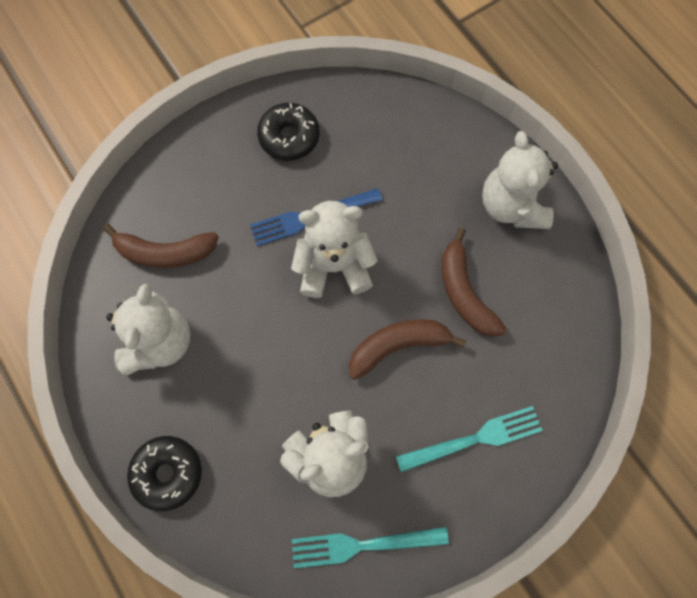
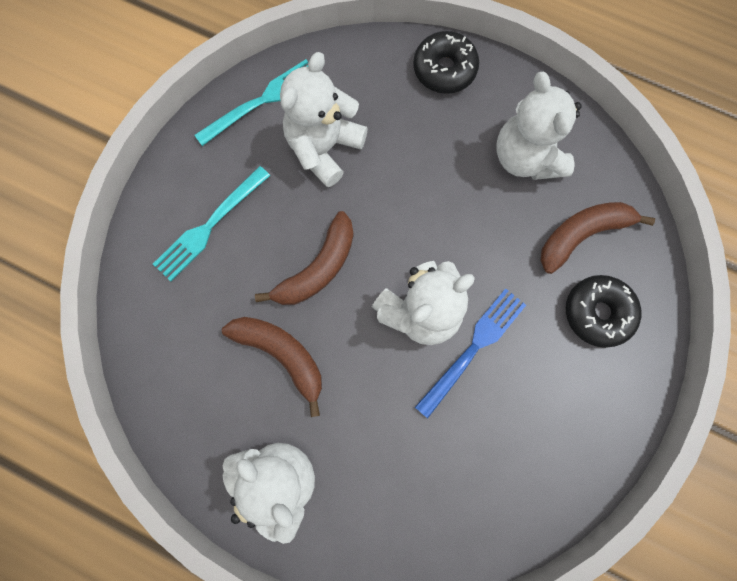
camera: 150 degrees right, 5 degrees up
(289, 137) = (554, 425): black donut -> black donut (597, 313)

